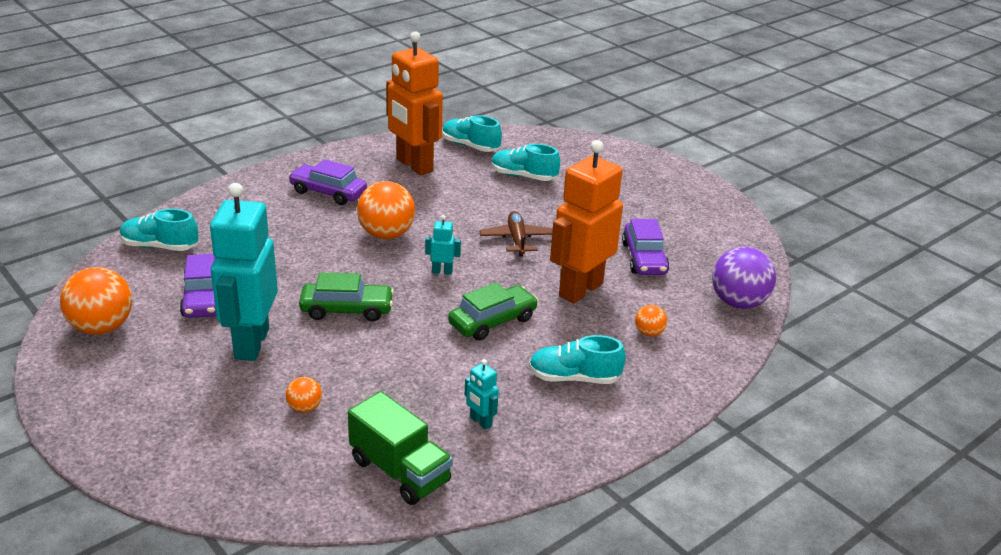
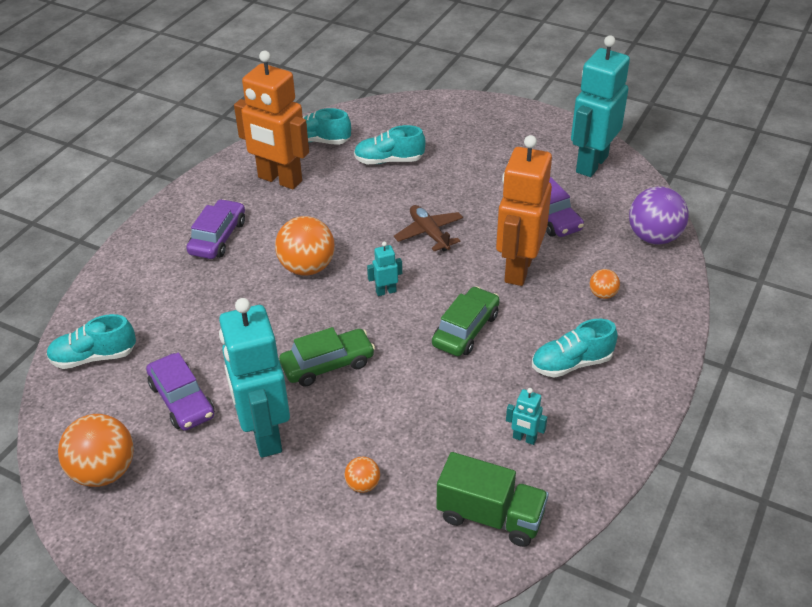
camera: 20 degrees left, 10 degrees up
(328, 192) = (218, 237): purple car -> purple car turned 105 degrees clockwise
(719, 228) = (591, 164): none -> turquoise robot

